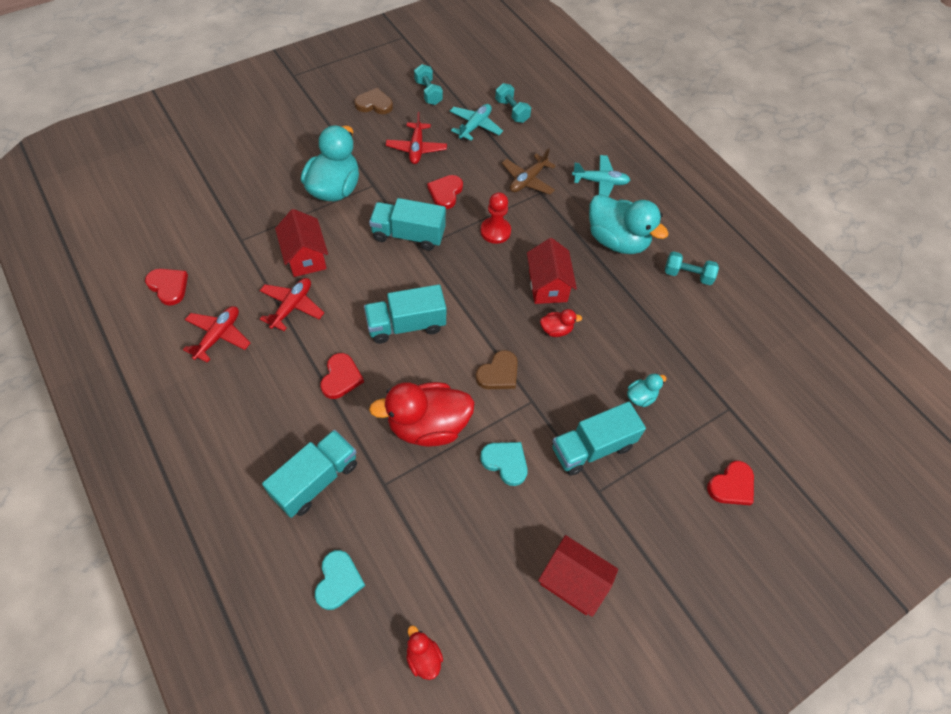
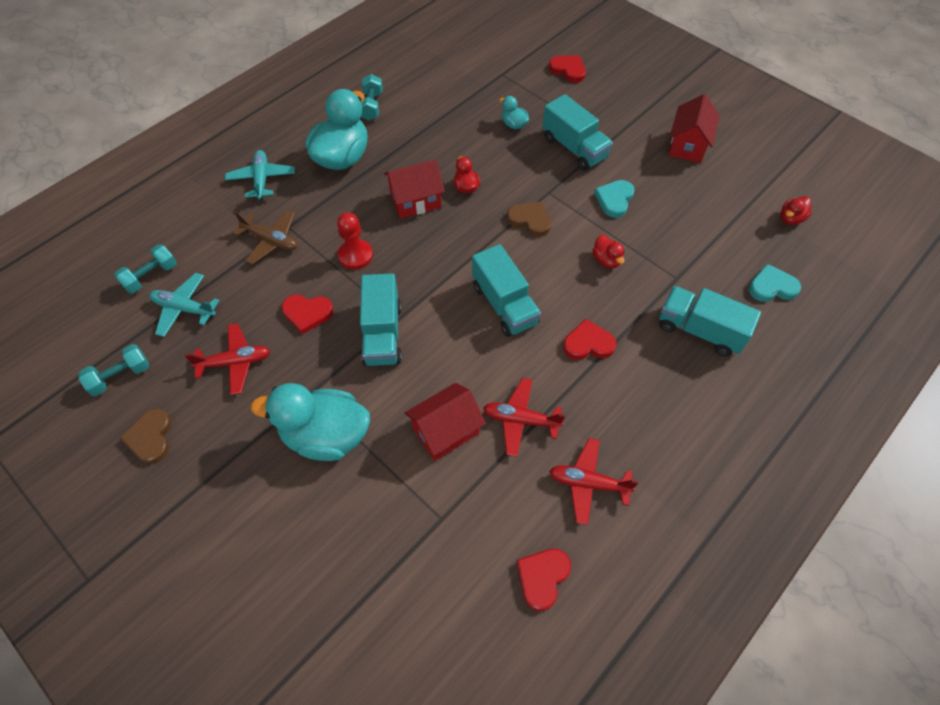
camera: 100 degrees left, 0 degrees up
(428, 426) = (606, 260): red duck -> red duck, size x0.45

